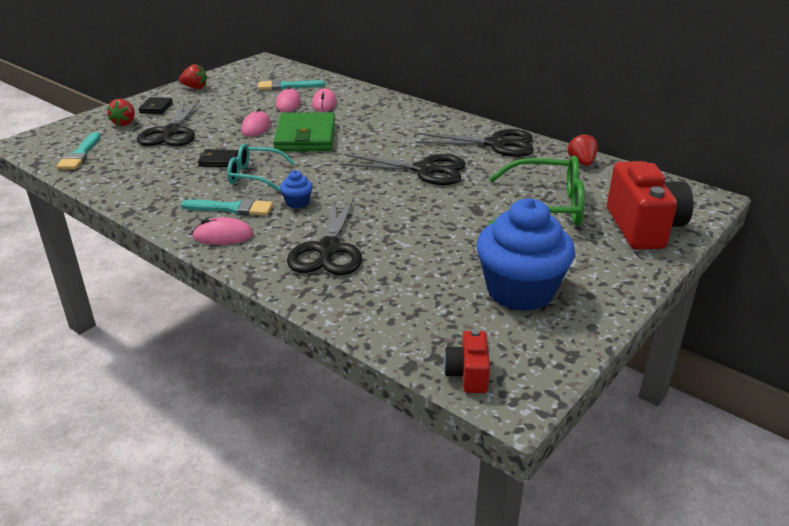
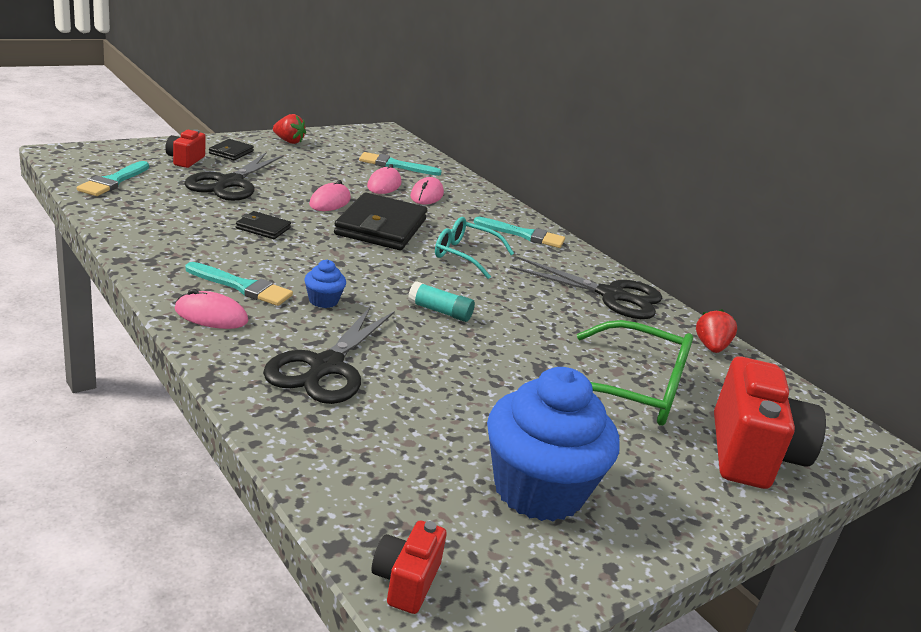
camera: 10 degrees right, 5 degrees down
(125, 123) = (185, 160): red strawberry -> red camera
(255, 175) = (294, 256): turquoise glasses -> turquoise glasses (465, 255)
(305, 137) = (381, 227): green wallet -> black wallet
(384, 188) = (440, 311): none -> turquoise glue stick
(411, 115) = (524, 235): none -> turquoise brush
(424, 170) = (502, 303): black scissors -> none

